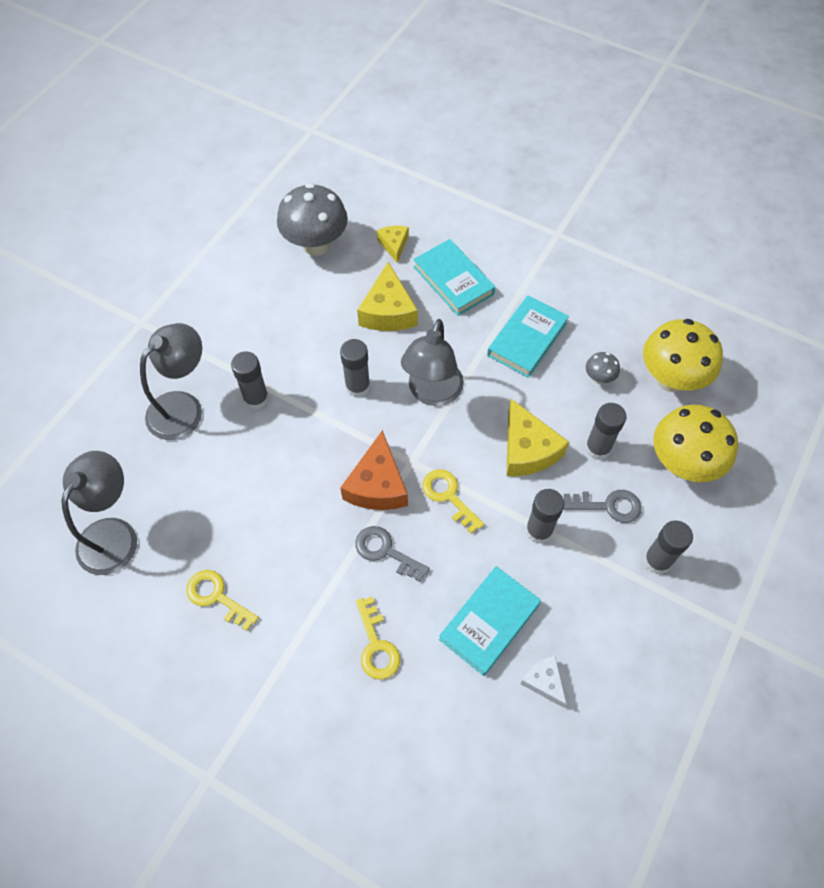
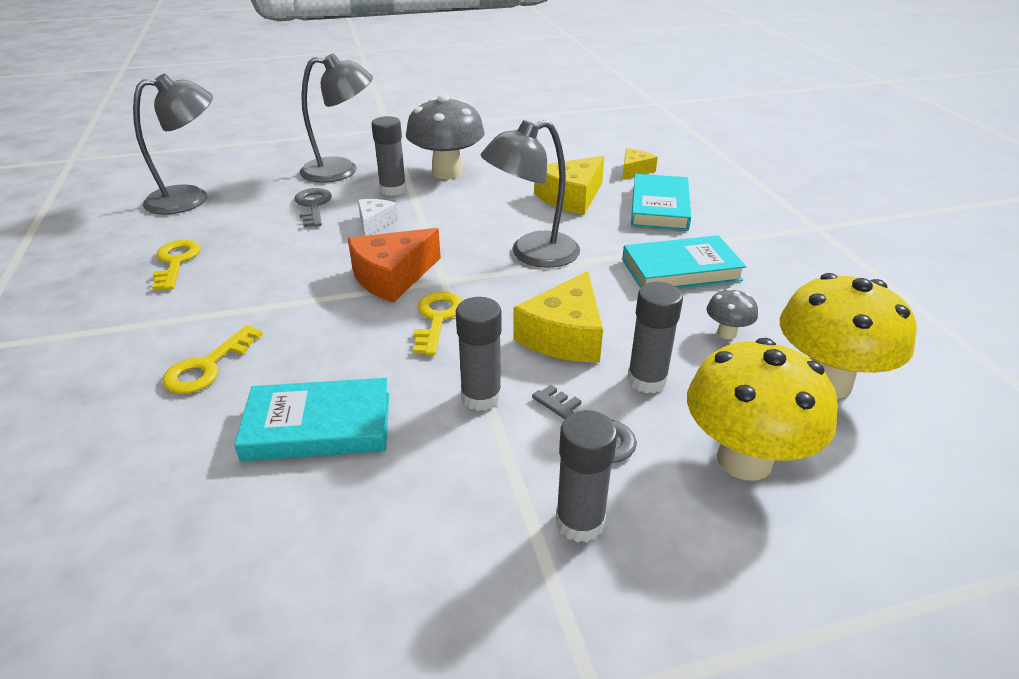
camera: 45 degrees right, 25 degrees down
(316, 245) = (569, 146): grey mushroom -> grey mushroom (447, 172)
(357, 387) = (476, 220): grey glue stick -> none
(385, 551) = (325, 316): grey key -> grey key (313, 206)
(544, 681) = (279, 518): white cheese -> white cheese (375, 222)

